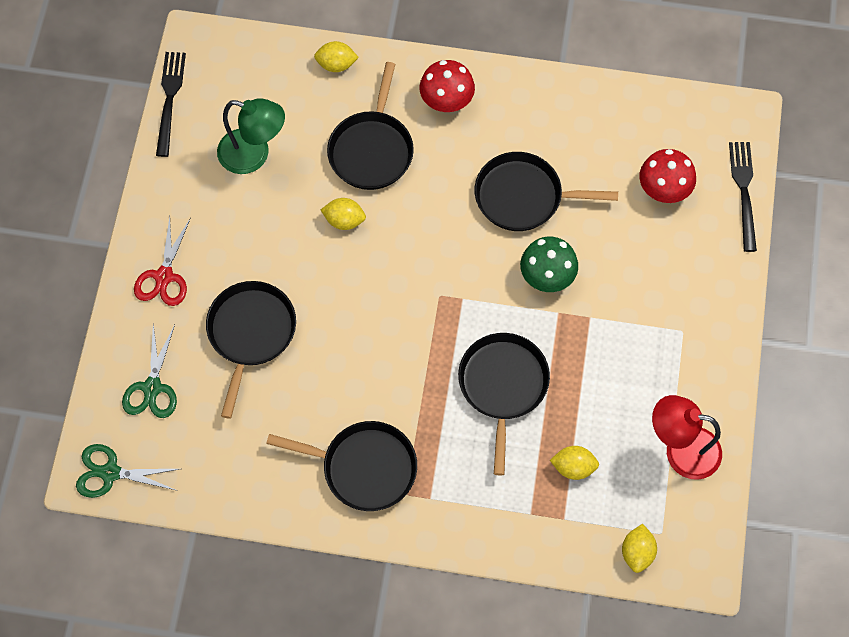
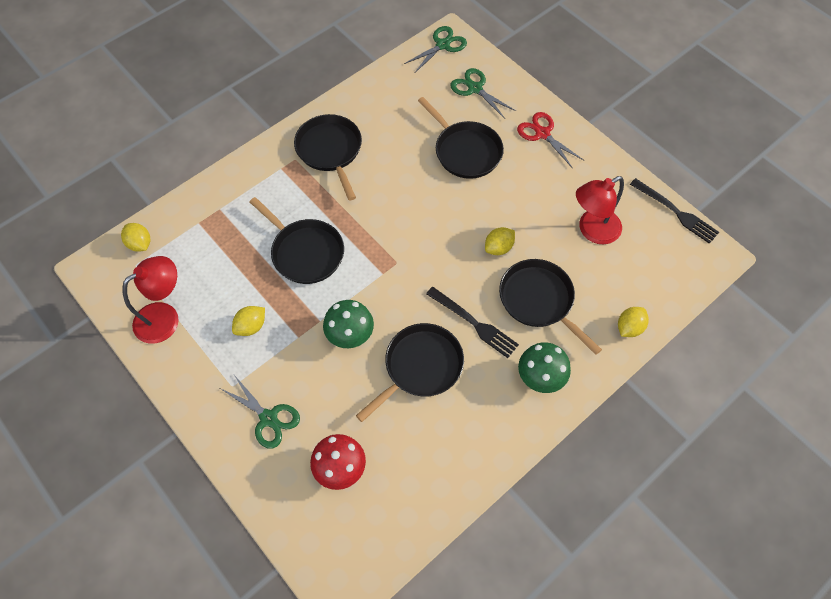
camera: 130 degrees right, 5 degrees down
(254, 155) = (592, 231): green lamp -> red lamp
(364, 468) = (330, 150): black pan -> black pan turned 105 degrees clockwise
(446, 100) = (540, 377): red mushroom -> green mushroom
(573, 467) = (220, 251): yellow lemon -> yellow lemon (251, 326)
(679, 277) = (268, 418): none -> green scissors
(743, 191) = (285, 527): black fork -> black fork (474, 323)

